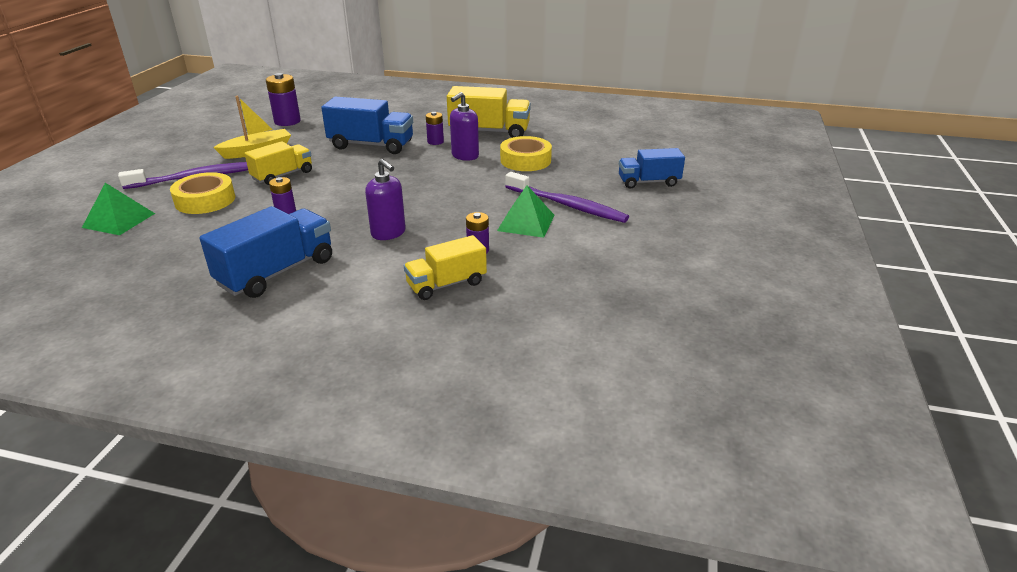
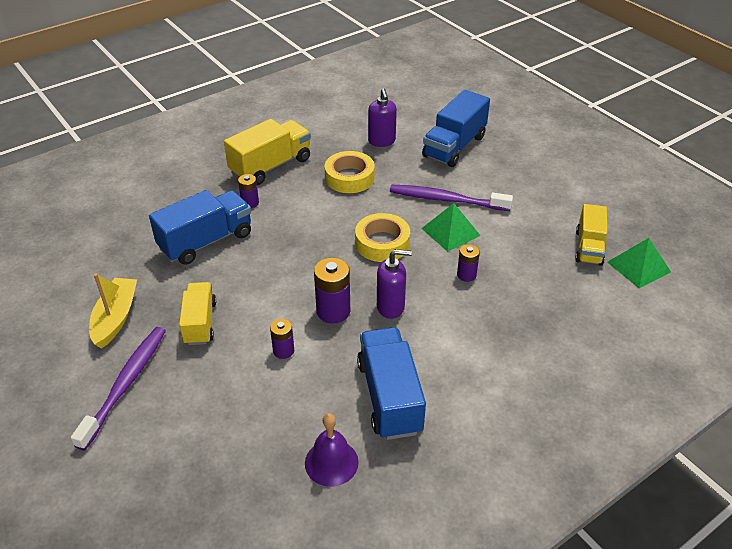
camera: 50 degrees left, 10 degrees up
(119, 220) = (161, 475): green pyramid -> green pyramid (639, 267)
(178, 275) = (331, 462): none -> purple bell
(205, 200) = (191, 395): yellow tape -> yellow tape (382, 243)
(287, 121) = (65, 269): purple battery -> purple battery (333, 311)
(446, 284) = (498, 313): yellow truck -> yellow truck (588, 247)
(465, 156) = (301, 202): purple soap dispenser -> purple soap dispenser (381, 141)
(567, 205) = (446, 199): purple toothbrush -> purple toothbrush turned 150 degrees counterclockwise
(648, 182) = (454, 146): blue truck -> blue truck, size x1.53

